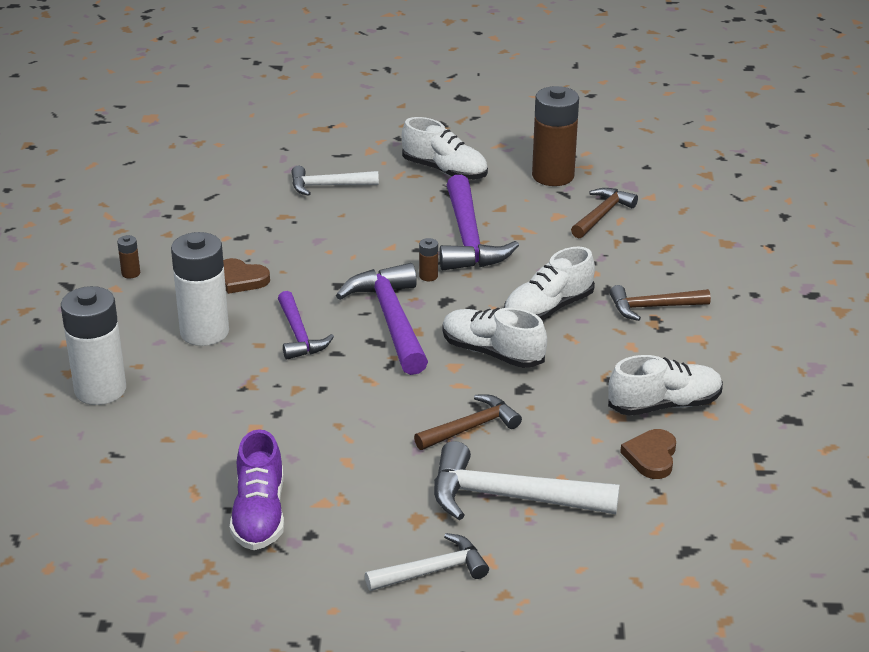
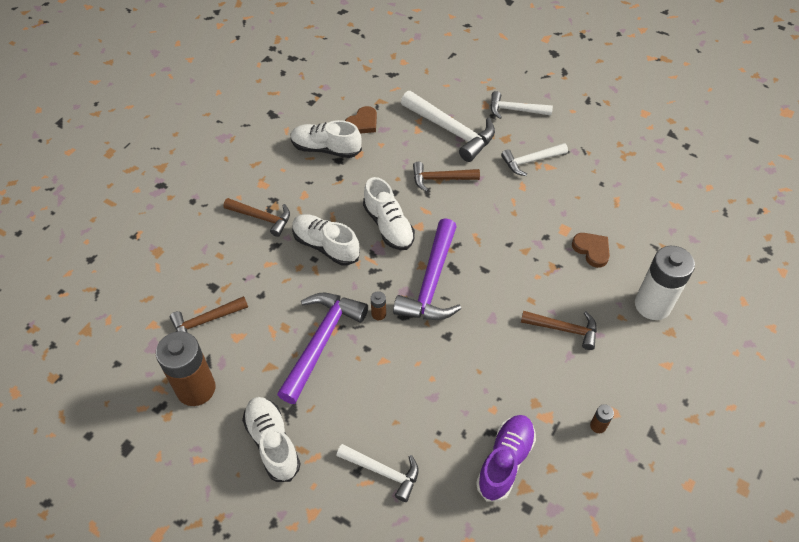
camera: 150 degrees left, 20 degrees up
(204, 332) = (564, 329): white battery -> brown hammer
(241, 279) = (514, 376): brown heart -> brown heart (592, 250)
(259, 514) = (586, 173): purple shoe -> purple shoe (505, 461)
(298, 335) = (500, 297): purple hammer -> none
(356, 500) = (531, 161): none -> white hammer
(548, 309) = (326, 246): white shoe -> white shoe turned 135 degrees counterclockwise

